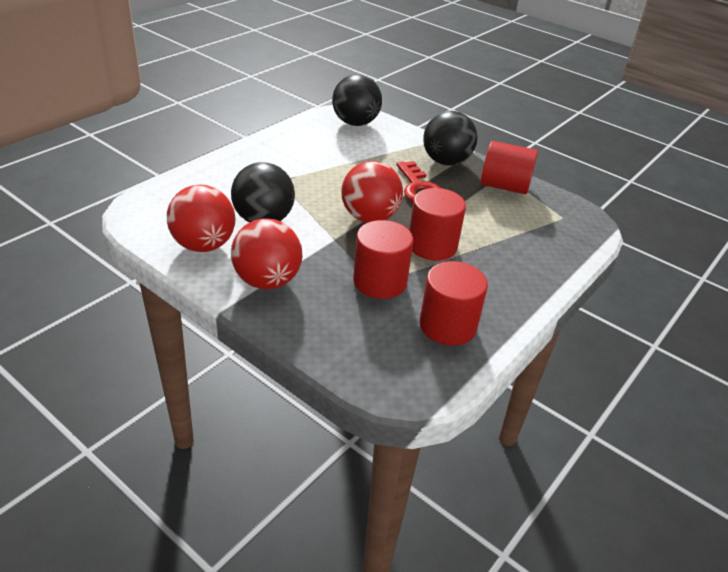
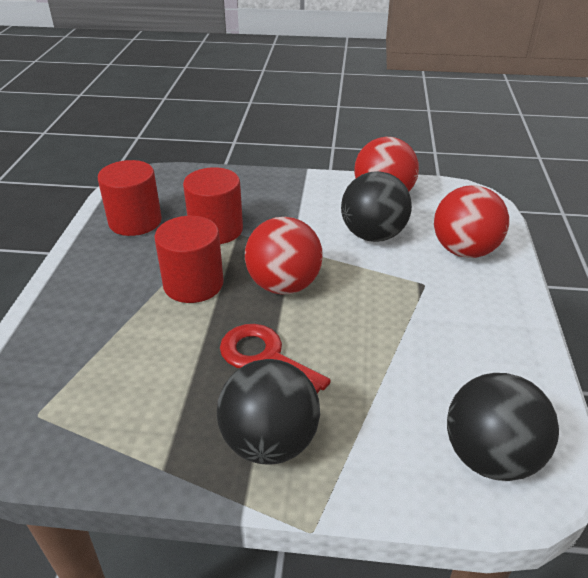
camera: 150 degrees right, 0 degrees up
(267, 281) = (302, 194): red ball -> red ball (464, 251)
(504, 186) = (148, 435): red cylinder -> none

